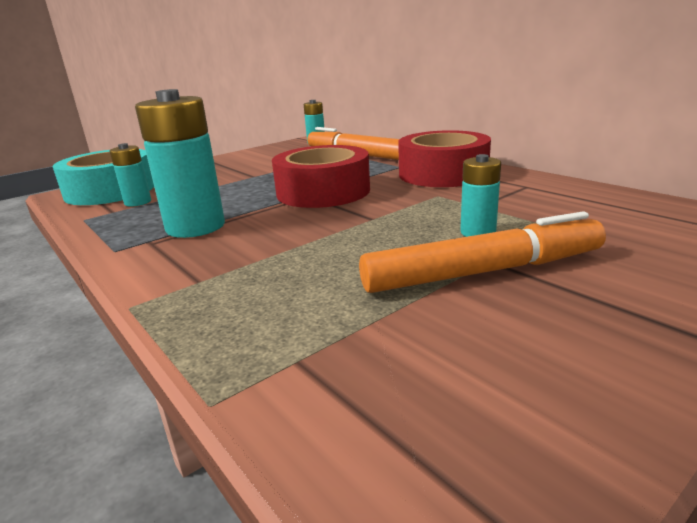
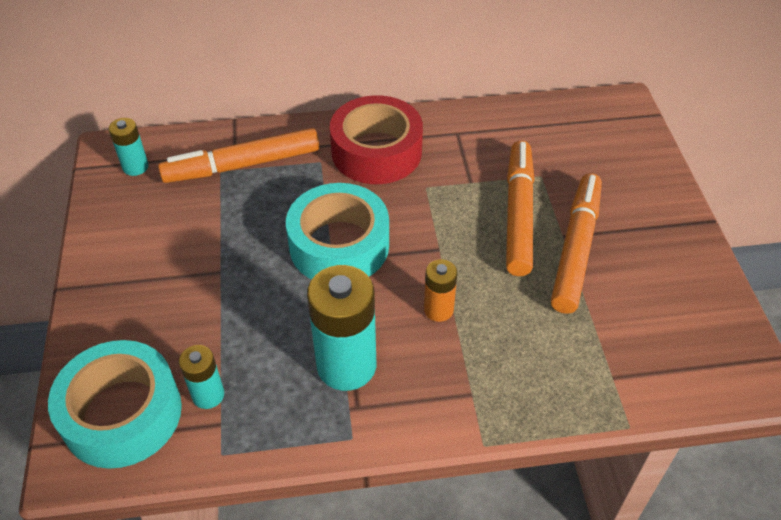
camera: 60 degrees left, 25 degrees up
(296, 238) = (438, 310): none -> orange battery
(323, 191) = (339, 245): red tape -> turquoise tape
(478, 232) = (518, 214): turquoise battery -> orange marker

